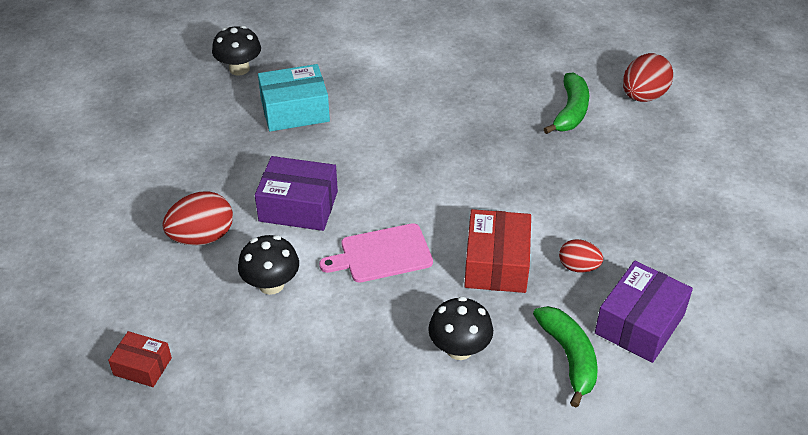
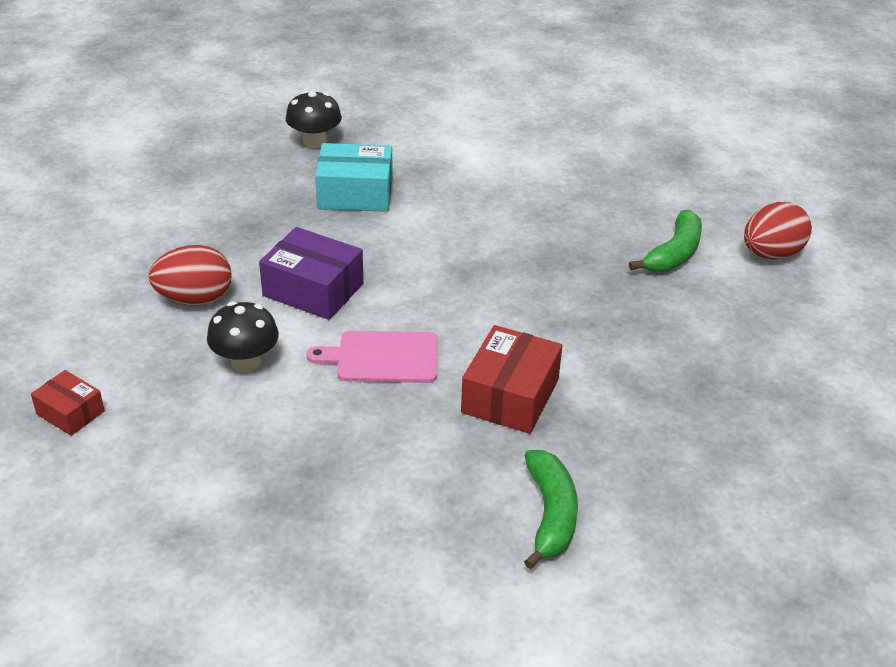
camera: 15 degrees right, 5 degrees down
(459, 349) = (424, 476): black mushroom -> none
(578, 267) = (607, 420): red egg -> none
(639, 324) = (654, 498): purple box -> none

